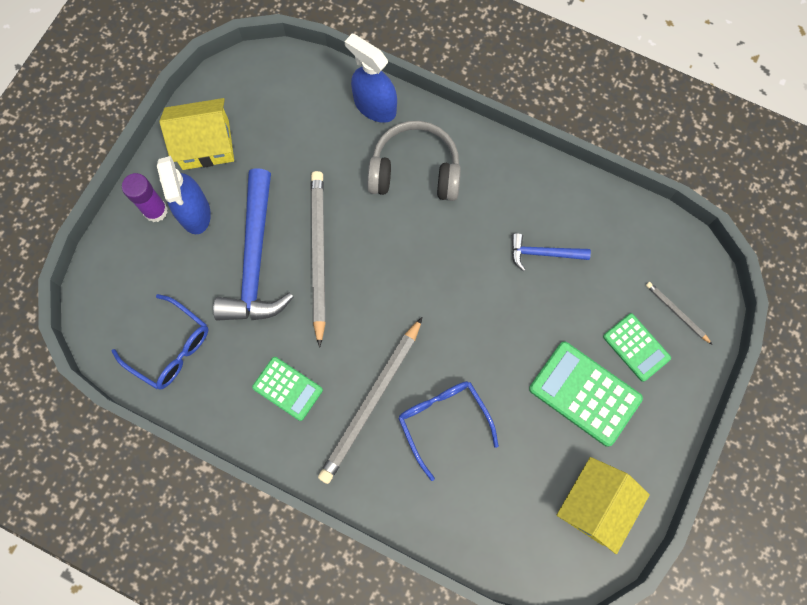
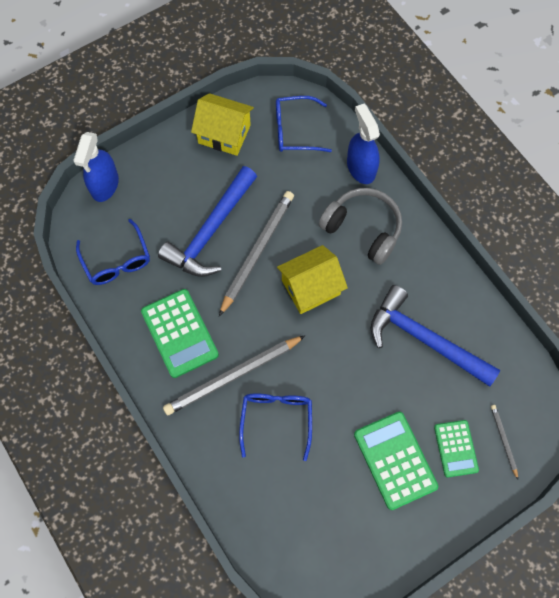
camera: 30 degrees right, 5 degrees down
(155, 211) = (163, 162): purple glue stick -> none
(194, 212) = (188, 176): blue spray bottle -> blue spray bottle (105, 185)
(280, 101) = (295, 130): none -> blue glasses
(287, 388) = (180, 333): green calculator -> green calculator, size x1.59
(543, 253) = (424, 339): blue hammer -> blue hammer, size x1.98
(594, 505) = (353, 547): yellow house -> yellow house (310, 287)

